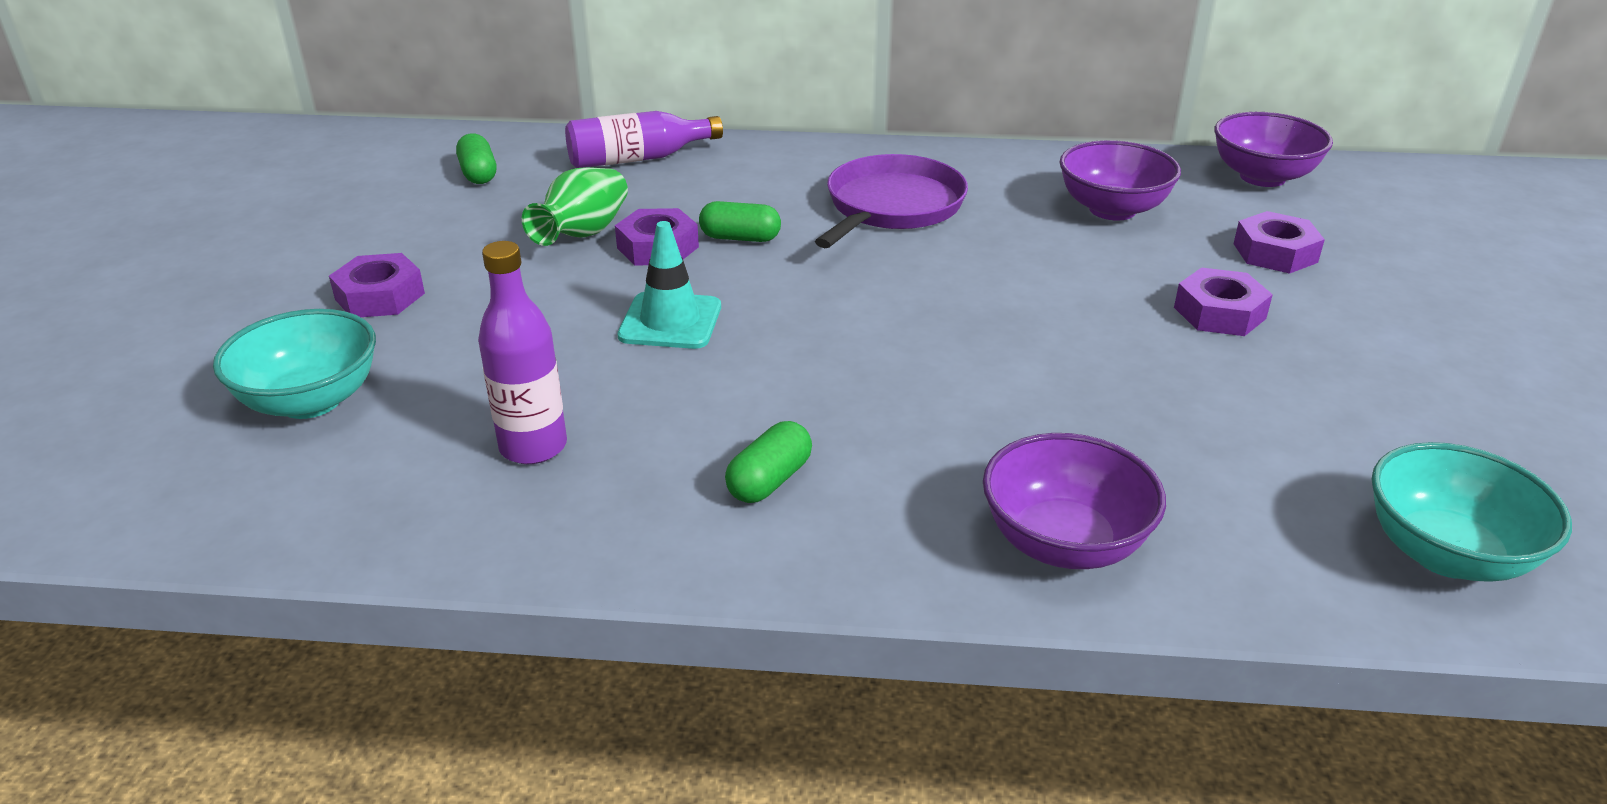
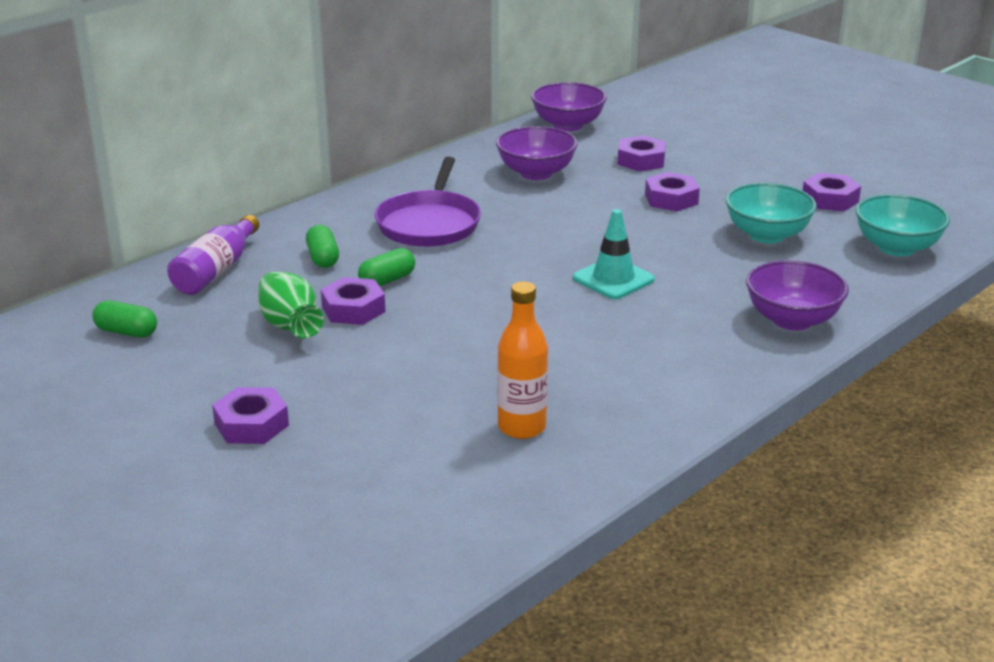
camera: 50 degrees left, 5 degrees down
(310, 401) = (354, 488): turquoise bowl -> turquoise bowl (767, 235)
(533, 447) = (521, 427): purple bottle -> orange bottle
(670, 321) = (450, 338): turquoise traffic cone -> turquoise traffic cone (613, 279)
(769, 480) = (650, 370): green capsule -> green capsule (323, 258)
(892, 207) = (429, 224): purple pan -> purple pan turned 150 degrees counterclockwise
(1468, 430) = (830, 199): none -> purple nut

